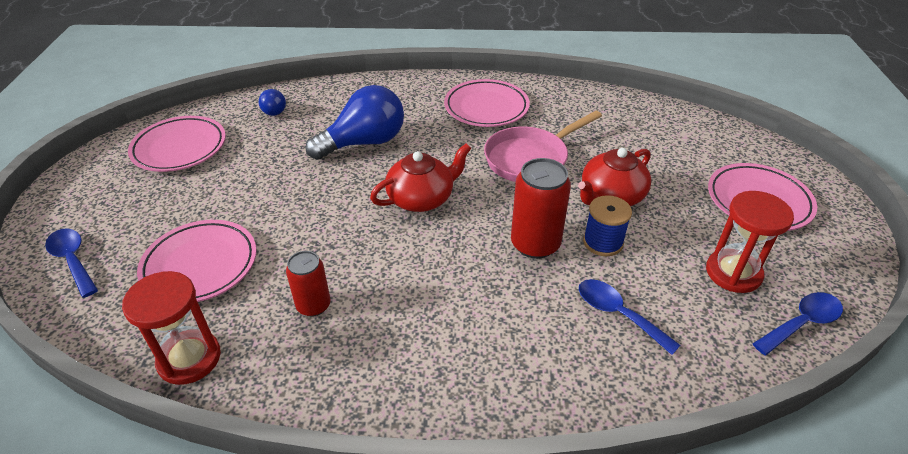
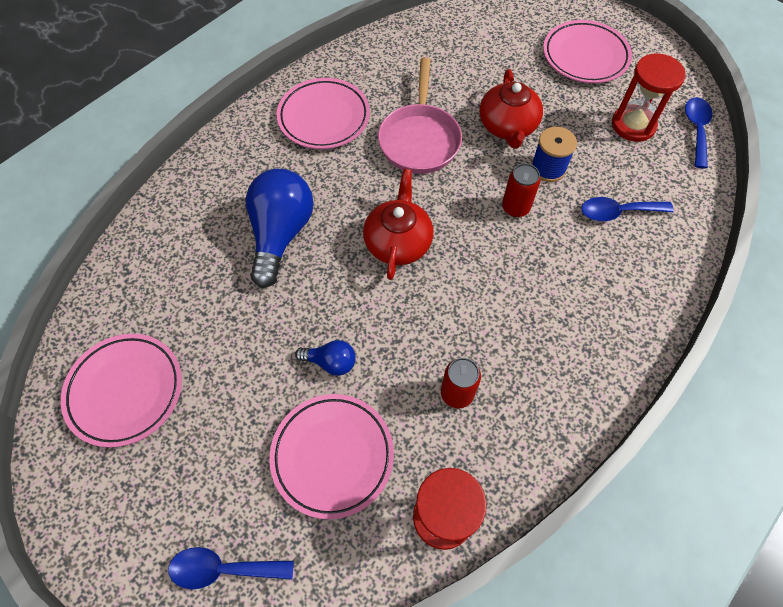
camera: 50 degrees left, 20 degrees up
(273, 110) = (146, 275): blue light bulb -> blue light bulb (331, 362)
(535, 244) = (515, 207): red can -> red can, size x0.63

